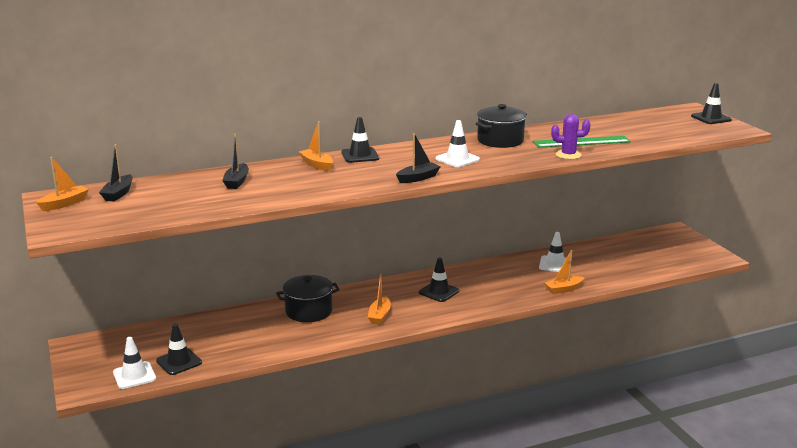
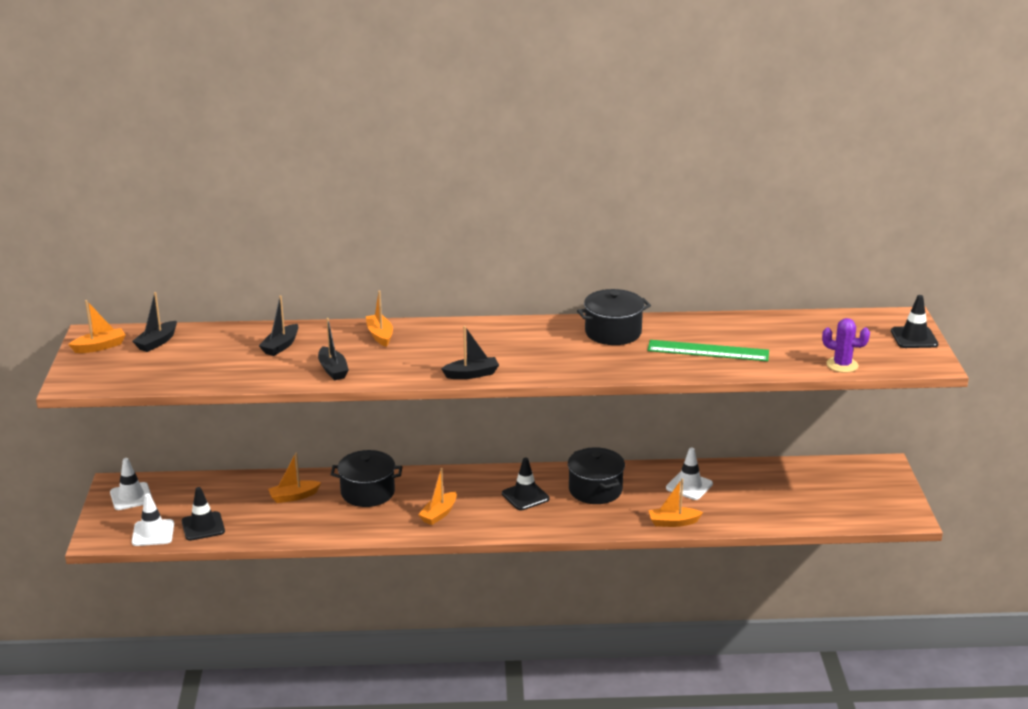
camera: 20 degrees right, 5 degrees up
(246, 325) = (293, 496): none -> orange boat
(298, 190) = (333, 370): none -> black boat
(360, 155) = (436, 329): black traffic cone -> none
(457, 159) = (538, 353): white traffic cone -> white traffic cone (131, 496)
(488, 278) = (595, 490): none -> black pot
(568, 155) = (672, 369): purple cactus -> purple cactus (842, 365)

